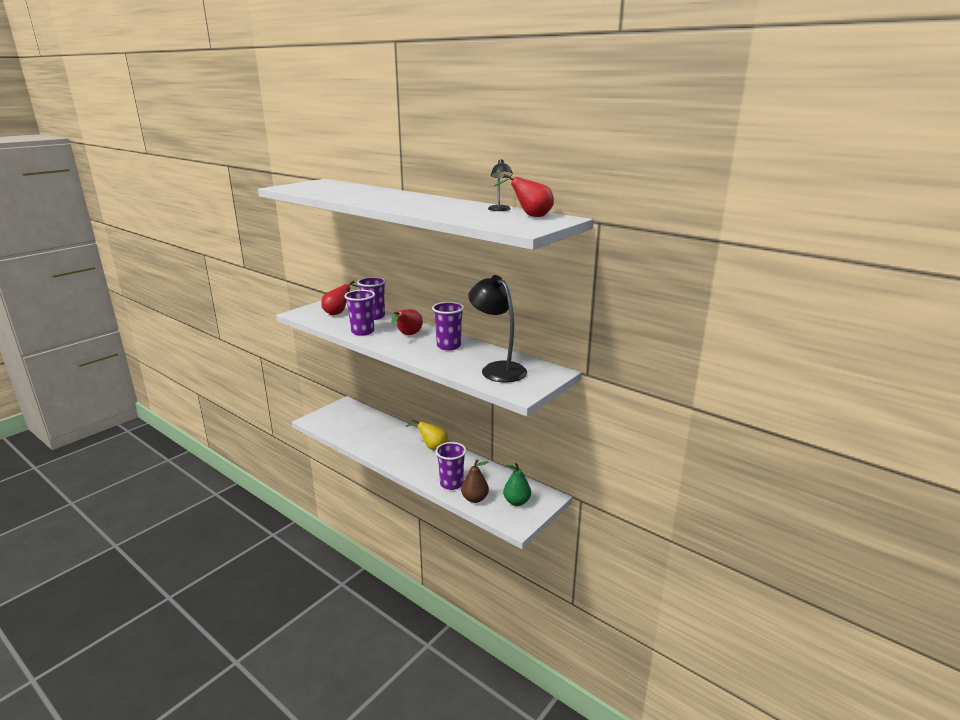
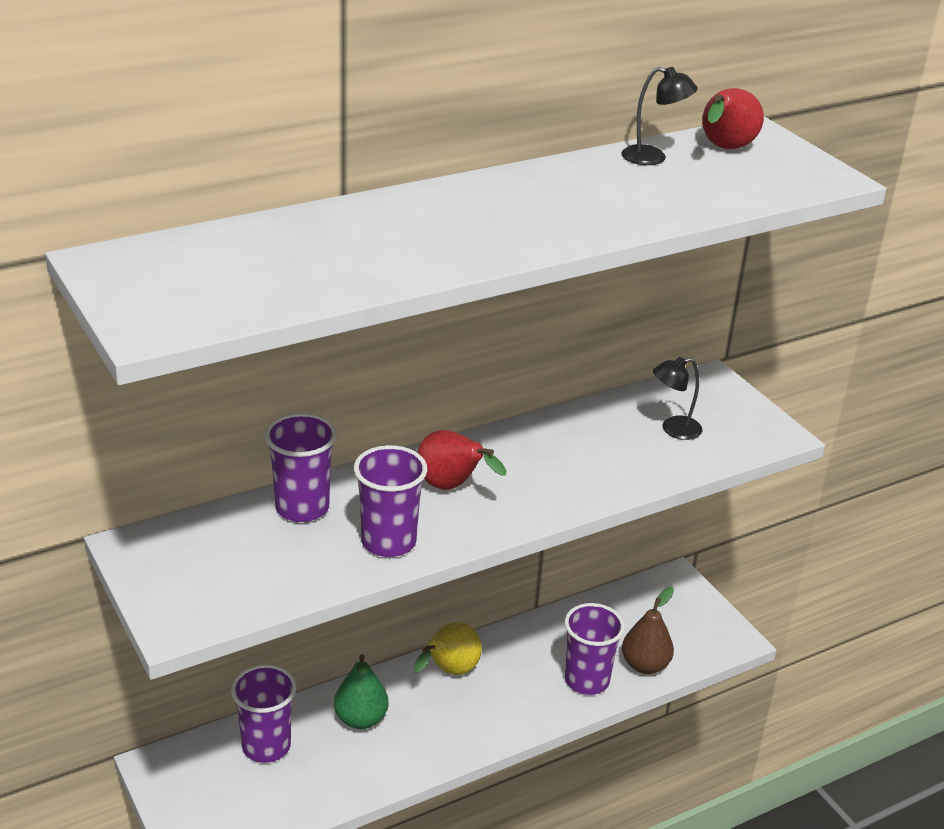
camera: 70 degrees left, 10 degrees up
(338, 313) = (232, 556): red pear -> none
(448, 346) = (540, 452): purple cup -> purple cup (266, 746)
(497, 369) = (673, 429): black lamp -> black lamp, size x0.48
(516, 502) = (674, 619): green pear -> green pear (361, 719)

